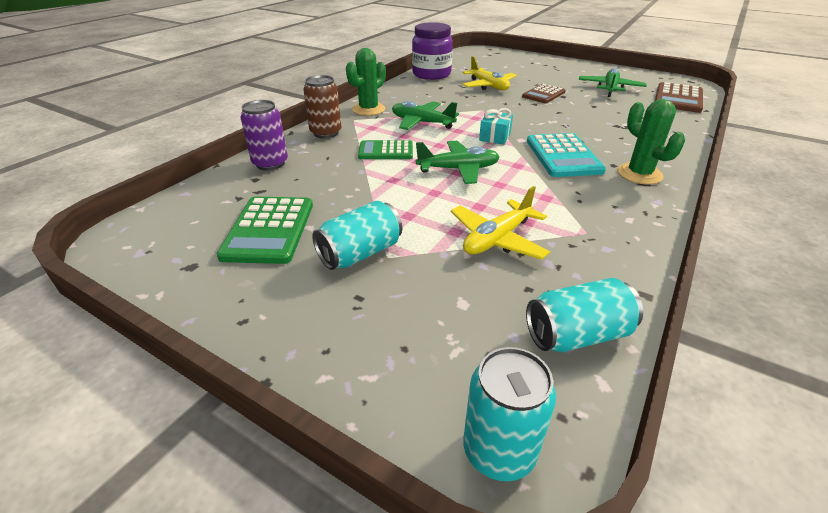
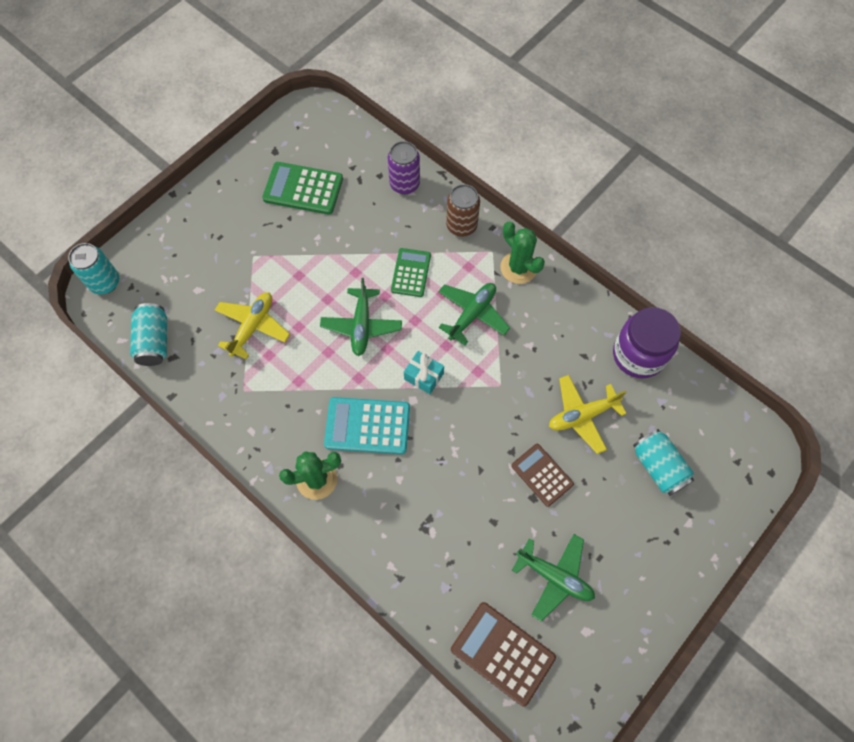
camera: 100 degrees right, 30 degrees up
(360, 253) = (261, 241): turquoise can -> turquoise can (658, 467)
(497, 239) = (253, 327): yellow plane -> yellow plane turned 60 degrees clockwise

